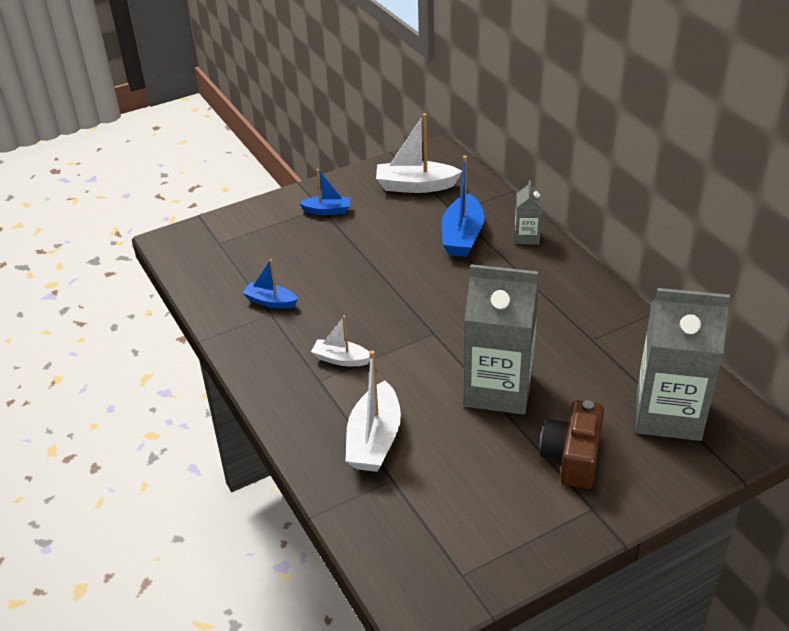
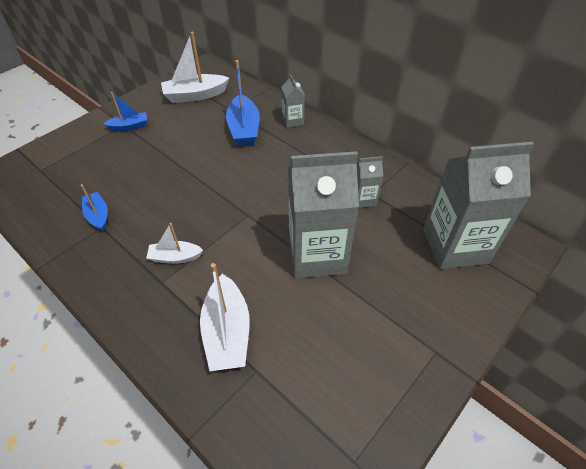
camera: 20 degrees left, 10 degrees up
(270, 302) = (98, 216): blue boat -> blue boat turned 60 degrees clockwise
(572, 457) = (400, 305): brown camera -> none
(578, 342) = (363, 199): none -> grey carton

